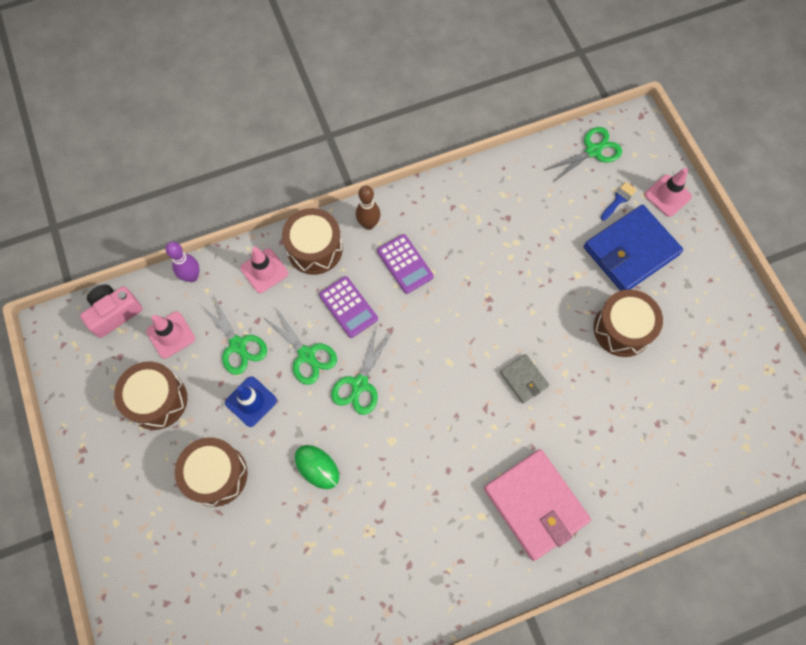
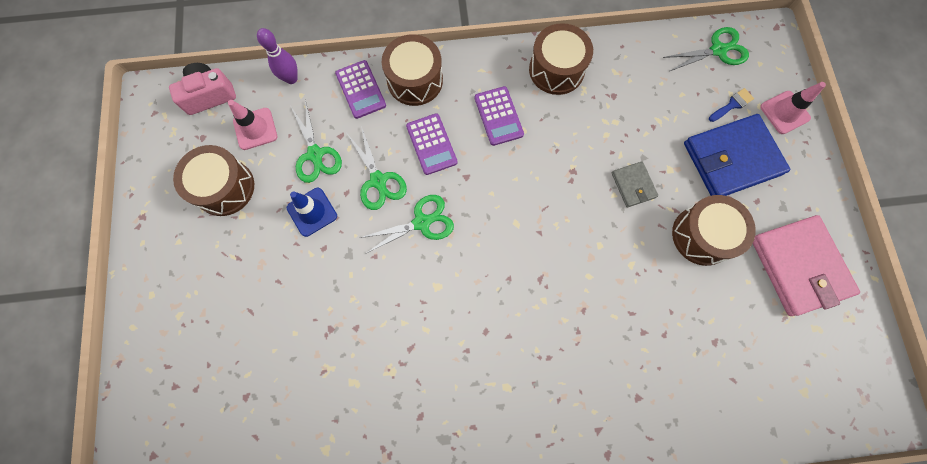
camera: 15 degrees right, 5 degrees up
(216, 475) = (258, 274): brown drum -> brown drum (556, 69)
(264, 270) = (361, 89): pink traffic cone -> purple calculator
(317, 467) = (357, 293): green mouse -> none
(360, 384) = (422, 222): green scissors -> green scissors turned 150 degrees counterclockwise
(369, 224) = (474, 69): brown bowling pin -> none
(523, 379) = (587, 260): grey wallet -> grey wallet (633, 185)
(535, 504) = (565, 391): pink wallet -> pink wallet (798, 266)

